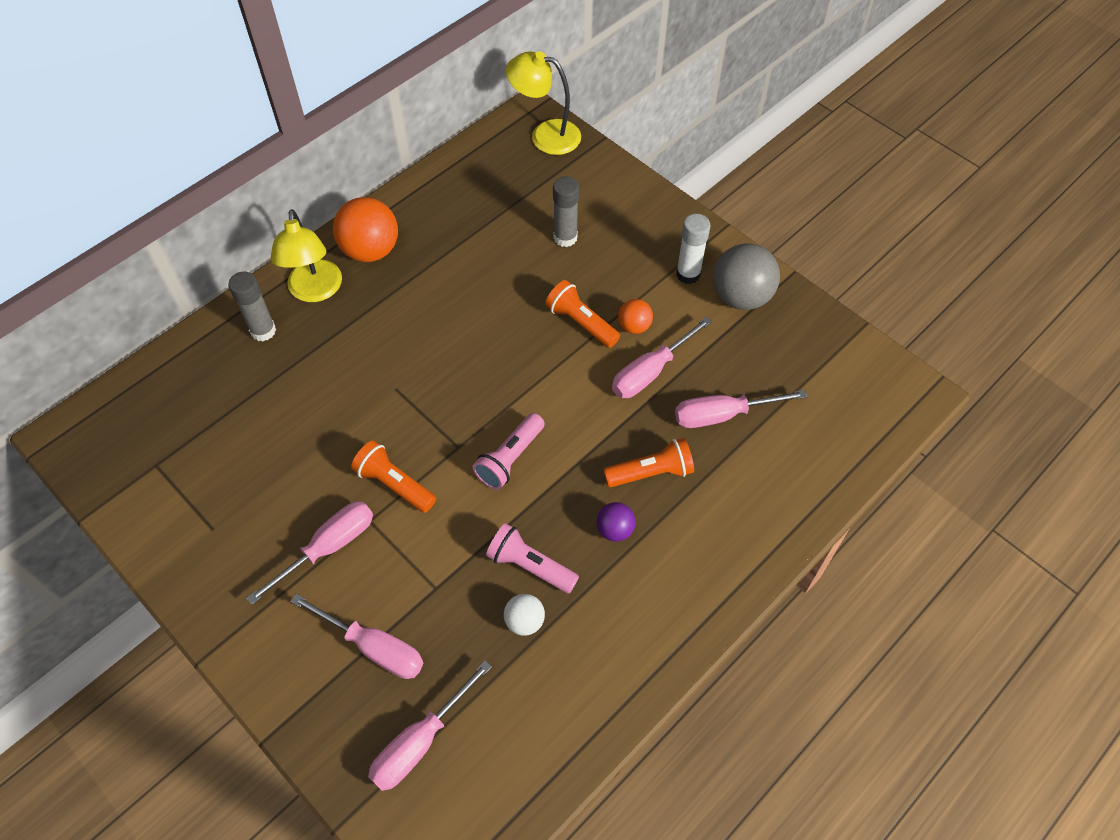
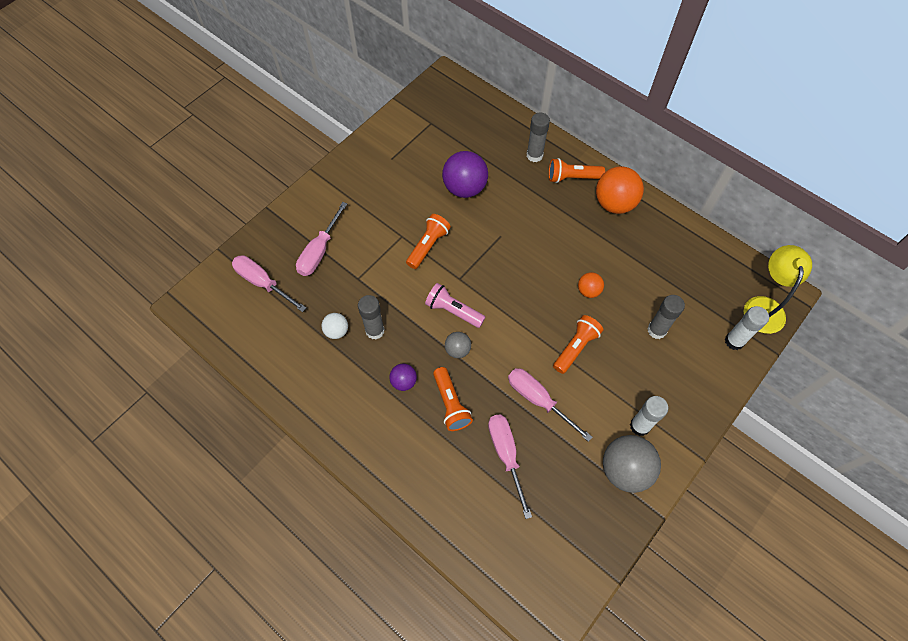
camera: 85 degrees right, 5 degrees up
(300, 426) = (464, 188): none -> purple ball
(315, 291) = (572, 177): yellow lamp -> orange flashlight
(328, 547) = (382, 218): pink screwdriver -> none
(530, 565) = (375, 330): pink flashlight -> grey glue stick
(572, 458) = (457, 350): none -> grey ball
(587, 170) = (734, 341): none -> white glue stick
(634, 326) = (579, 386): orange ball -> orange ball (588, 291)

